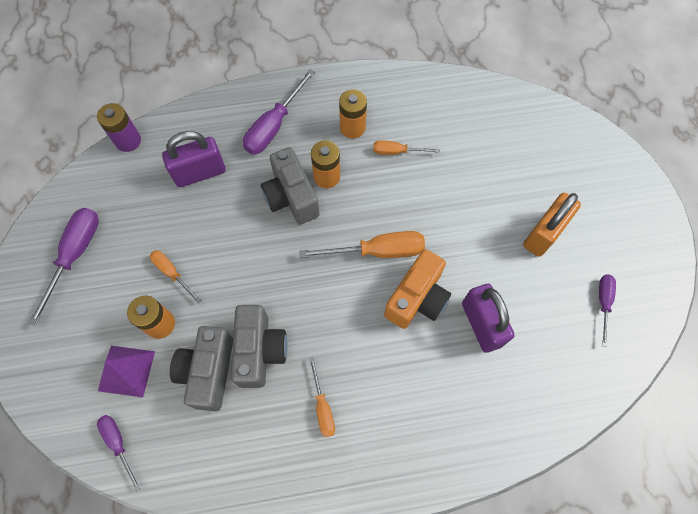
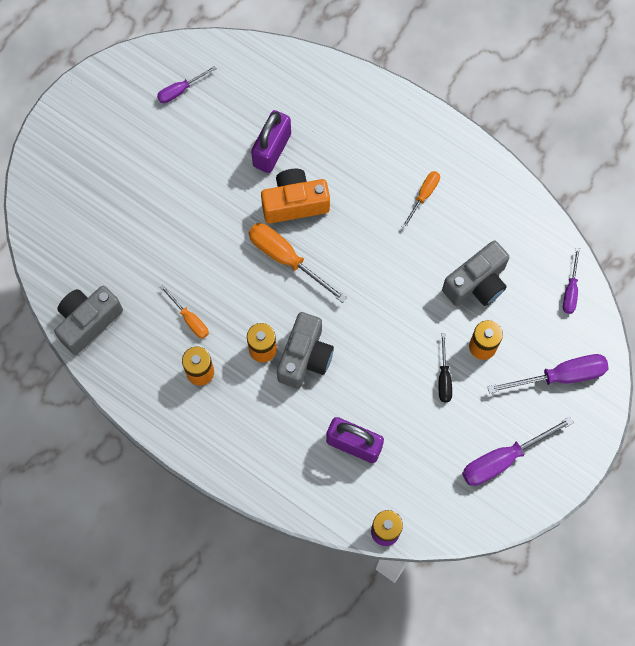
camera: 135 degrees left, 5 degrees up
(126, 371) = (530, 334): purple pyramid -> none
(172, 273) = (444, 378): orange screwdriver -> black screwdriver
(260, 351) = (431, 266): grey camera -> grey camera (88, 322)
(274, 126) = (258, 432): purple screwdriver -> purple screwdriver (560, 376)
(543, 234) = (161, 164): orange padlock -> none

